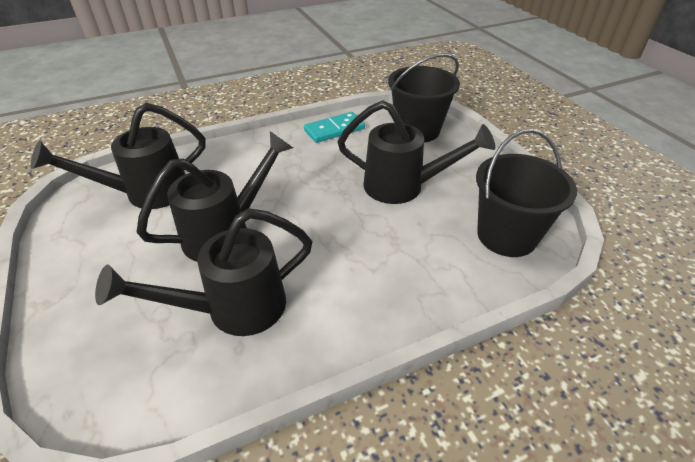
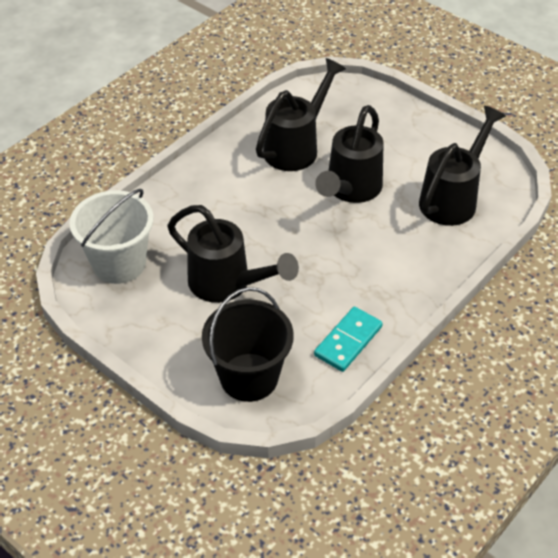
camera: 155 degrees right, 5 degrees up
(404, 187) = (228, 284): black watering can -> black watering can turned 135 degrees counterclockwise
(506, 236) = (119, 263): black bucket -> white bucket

